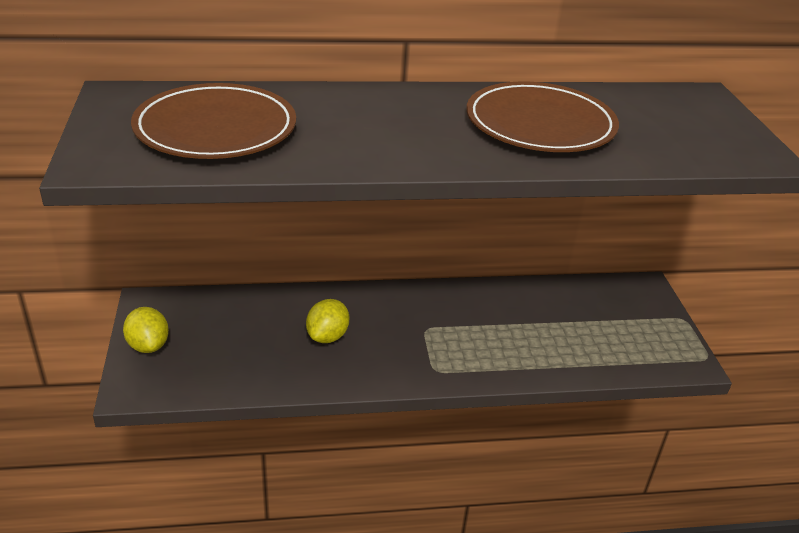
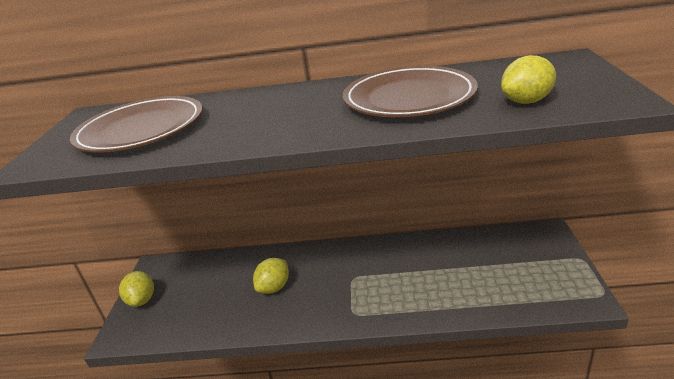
camera: 15 degrees right, 5 degrees down
(669, 145) = (526, 101): none -> yellow lemon

